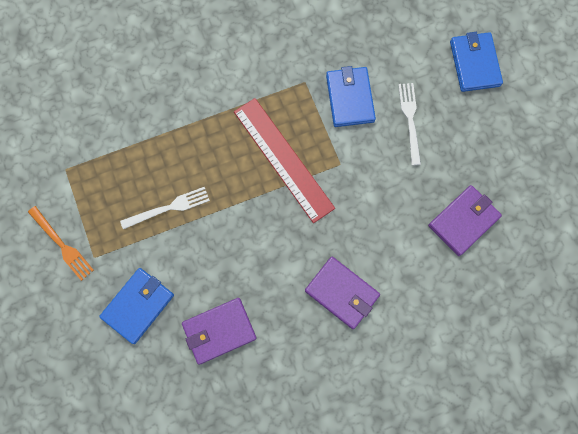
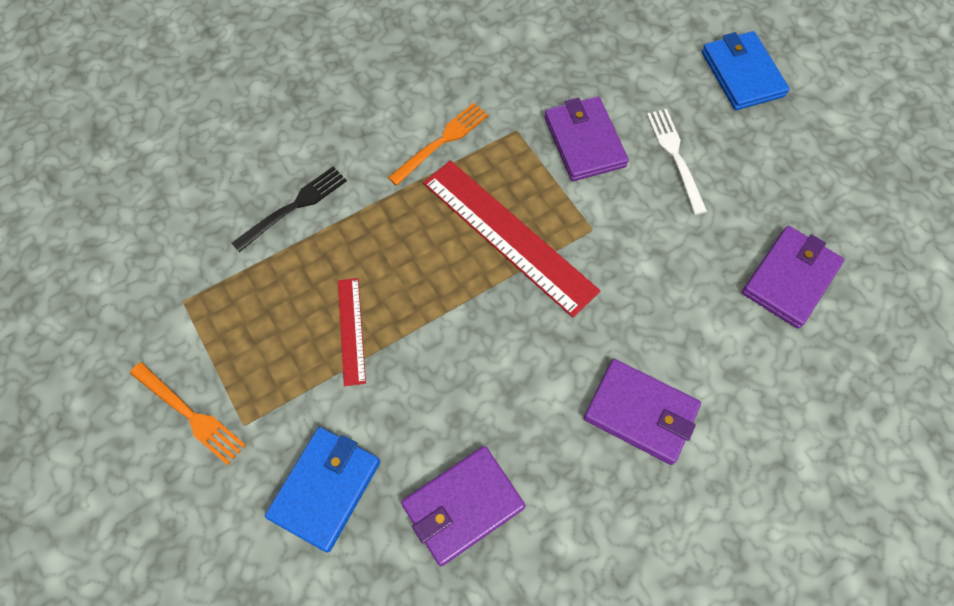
camera: 10 degrees left, 10 degrees down
(145, 114) = (295, 206): none -> black fork
(169, 207) = (351, 330): white fork -> red ruler
(252, 82) = (442, 141): none -> orange fork
(349, 98) = (584, 141): blue wallet -> purple wallet

